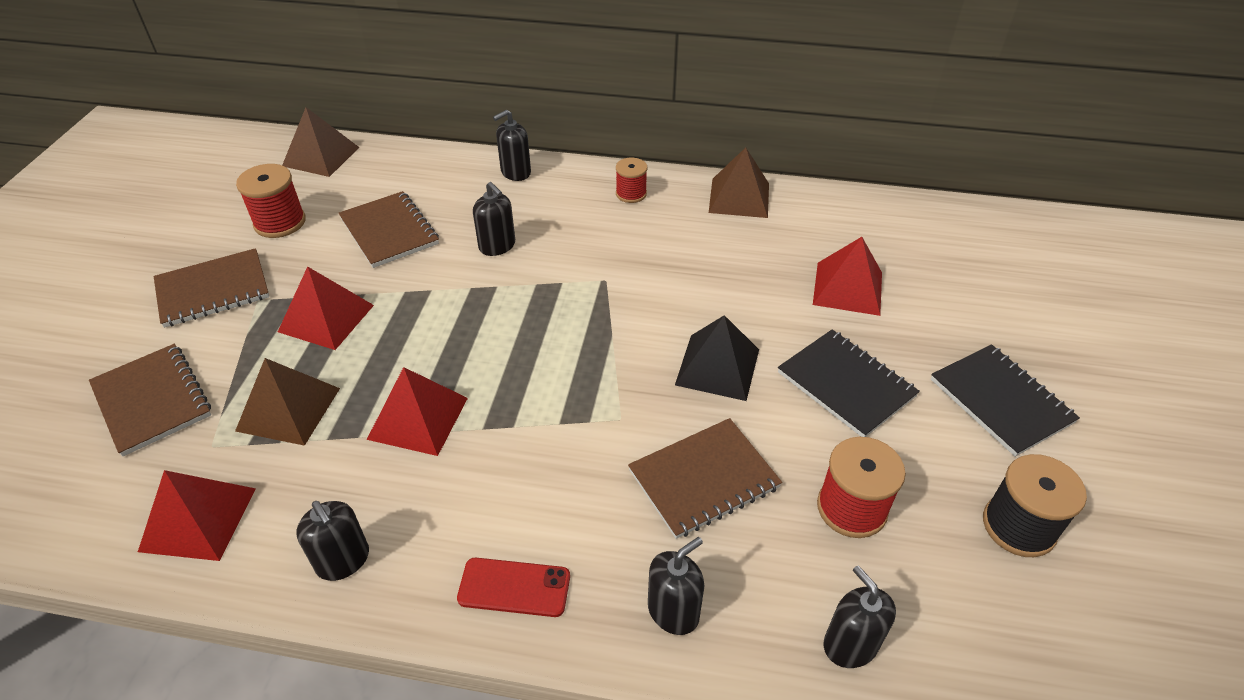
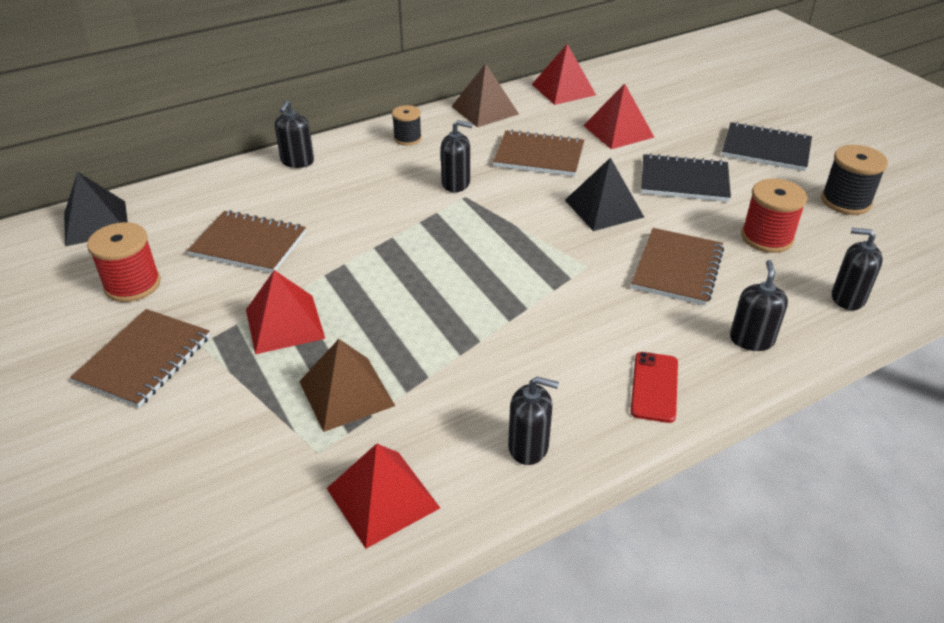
camera: 40 degrees left, 5 degrees down
(152, 400) = (213, 458): brown notebook -> brown notebook (539, 156)
(321, 156) = (96, 223): brown pyramid -> black pyramid
(418, 418) = (455, 341): red pyramid -> red pyramid (563, 89)
(497, 246) = (354, 213): black soap dispenser -> black soap dispenser (456, 183)
(514, 587) = (654, 387): red phone -> red phone turned 45 degrees counterclockwise
(631, 194) = (407, 138): red spool -> black spool

